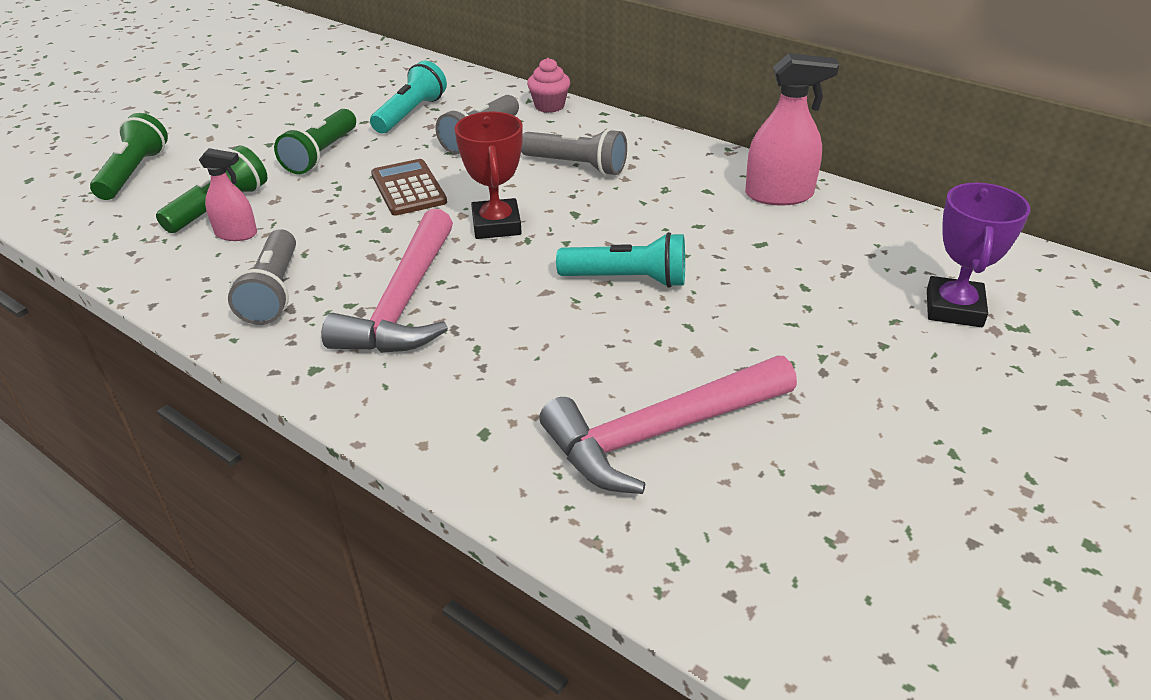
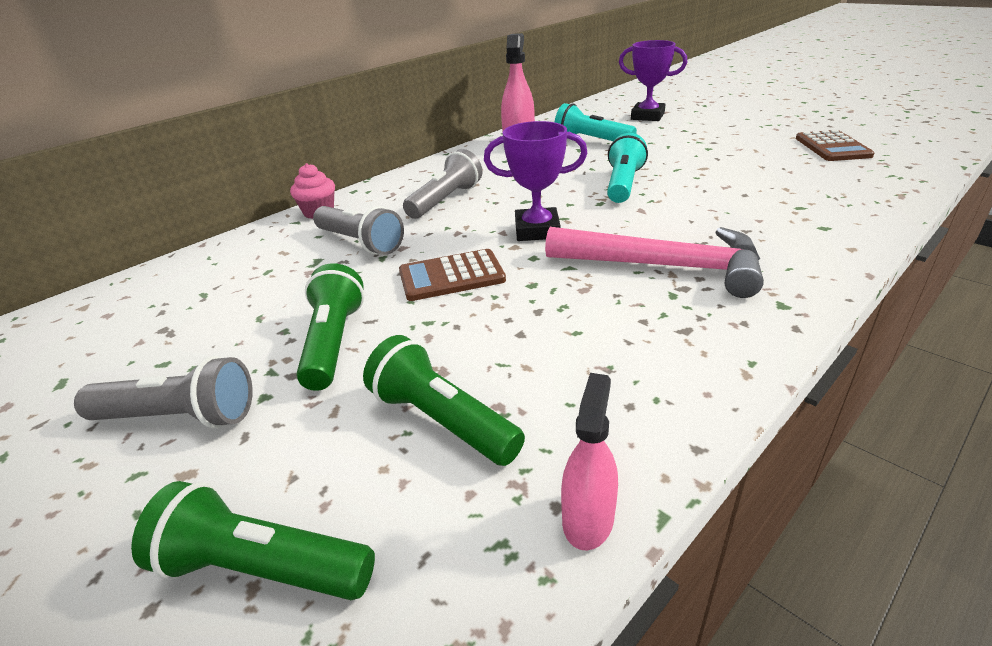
camera: 80 degrees left, 5 degrees down
(236, 234) = (522, 393): pink spray bottle -> pink spray bottle (588, 518)
(274, 292) = (656, 344): grey flashlight -> grey flashlight (179, 417)
(321, 155) = (333, 342): green flashlight -> green flashlight turned 120 degrees counterclockwise
(410, 113) = (267, 285): turquoise flashlight -> turquoise flashlight (591, 140)
(496, 225) = (537, 230): red trophy -> purple trophy
(660, 433) = (790, 178): pink hammer -> none
(823, 513) = (832, 147): none -> brown calculator

